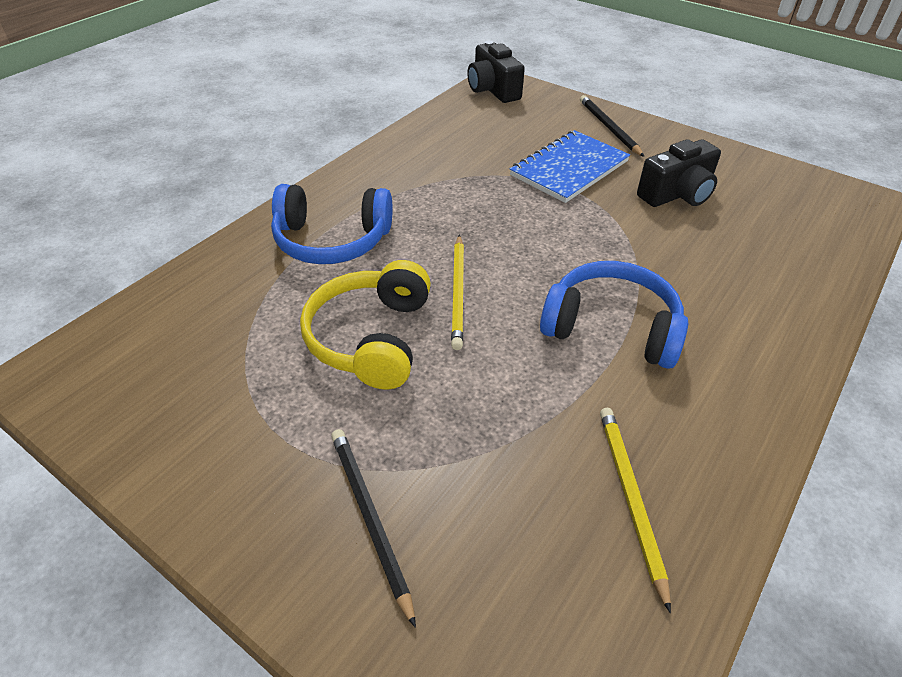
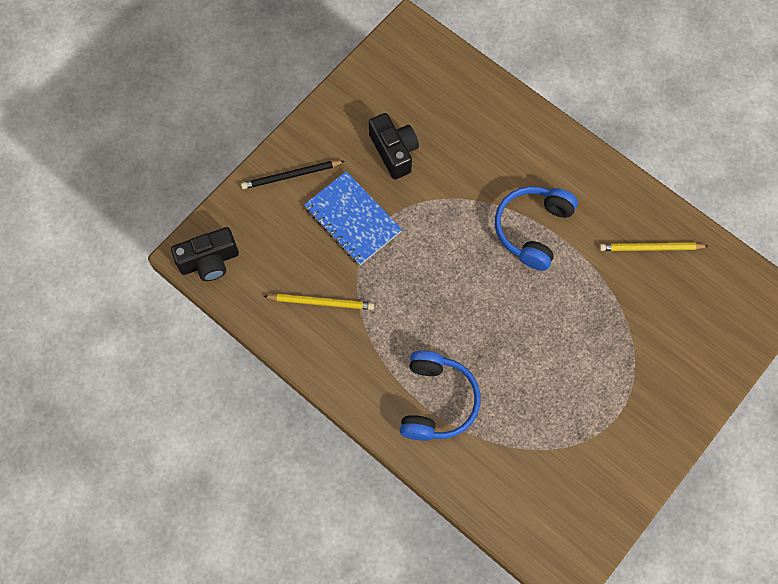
camera: 85 degrees left, 25 degrees up
(370, 518) = (663, 372): black pencil -> none
(371, 338) = (538, 372): yellow headphones -> none
(458, 293) = (498, 316): yellow pencil -> yellow pencil (321, 302)

